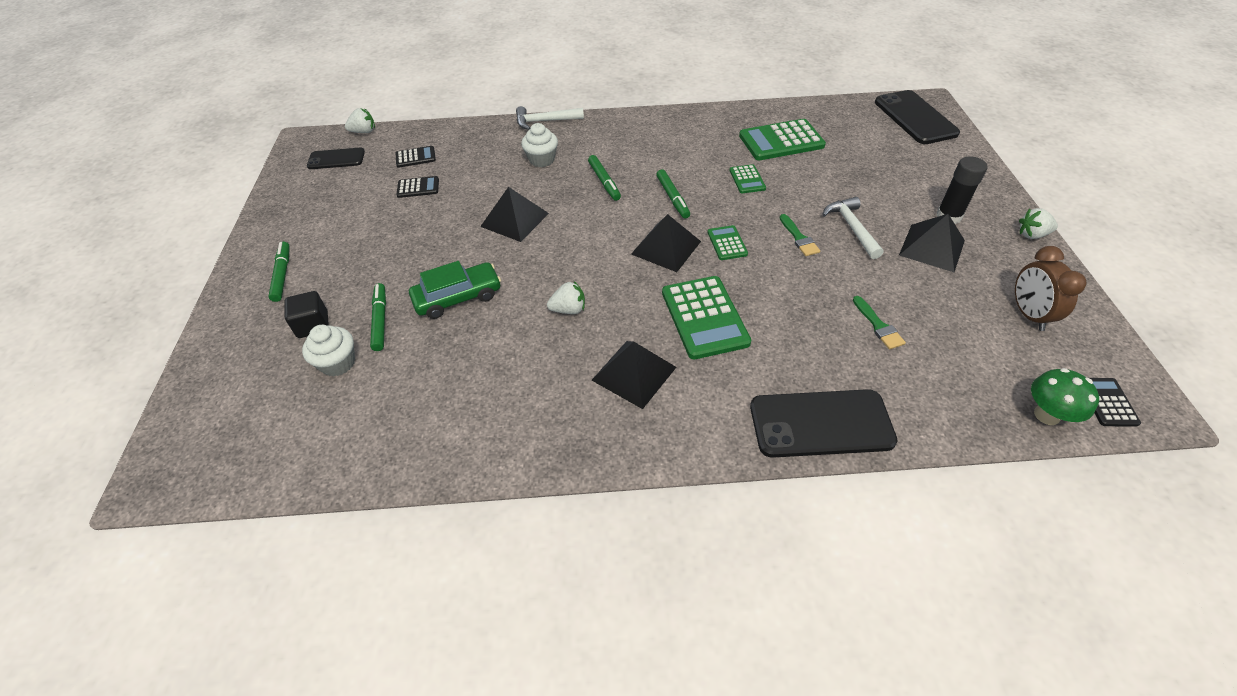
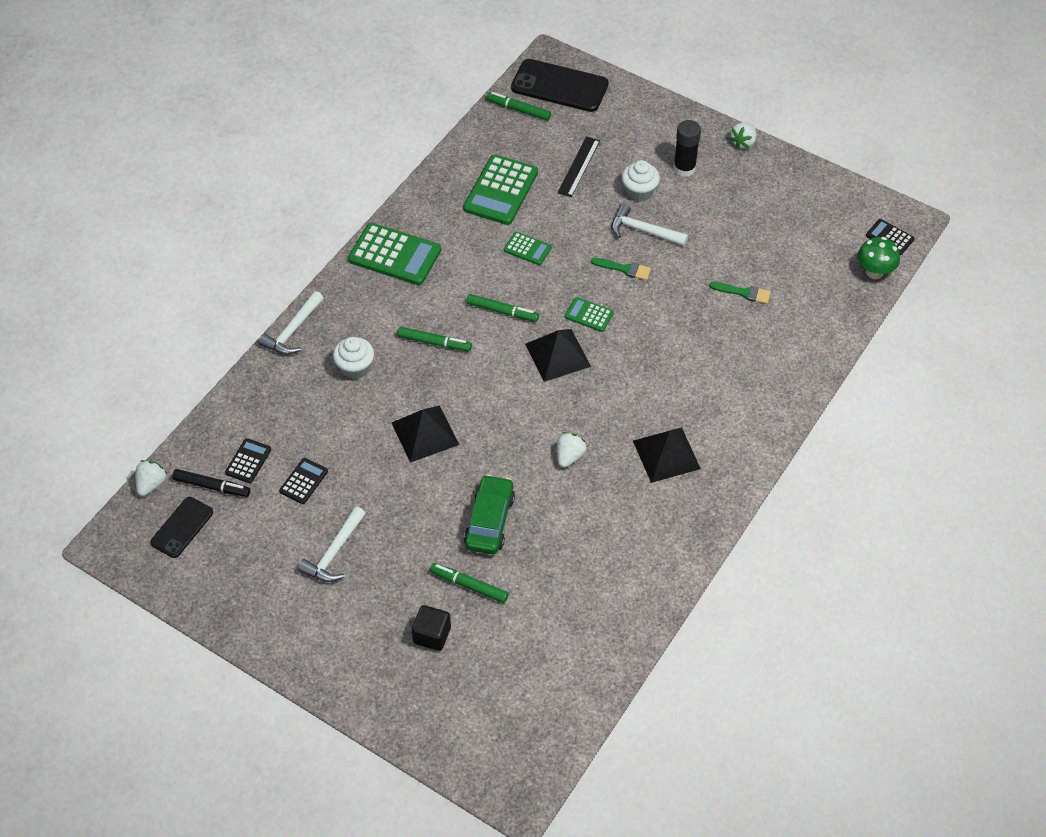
camera: 55 degrees left, 5 degrees up
(282, 275) = (340, 636): green marker -> green marker (518, 110)
(338, 363) = (494, 633): white cupcake -> white cupcake (639, 192)
(362, 233) = (334, 553): none -> white hammer
(381, 154) = (212, 486): none -> black marker
(704, 317) = (651, 381): green calculator -> green calculator (395, 255)
(821, 424) = (790, 384): black phone -> none
(859, 163) = (579, 166): none -> black ruler
(932, 247) = (704, 204): black pyramid -> none
(1028, 314) = (802, 210): brown clock -> none

